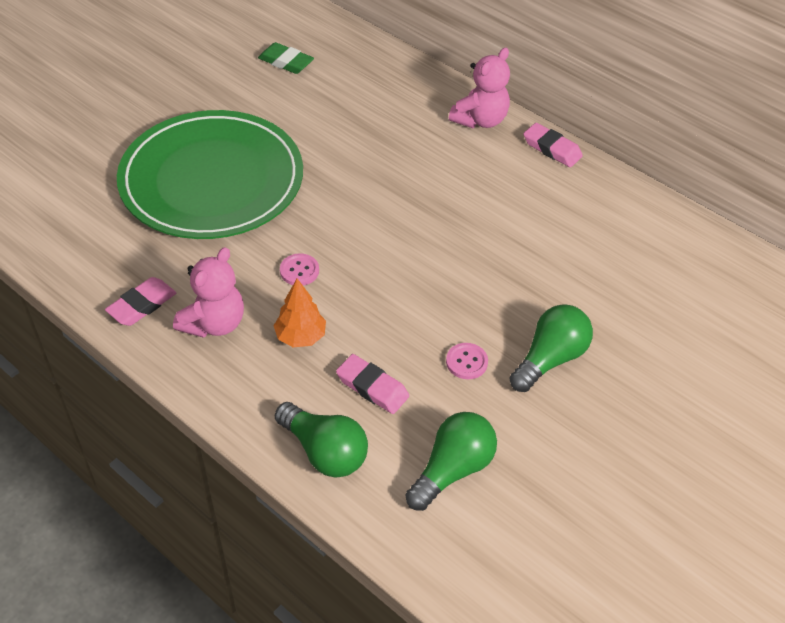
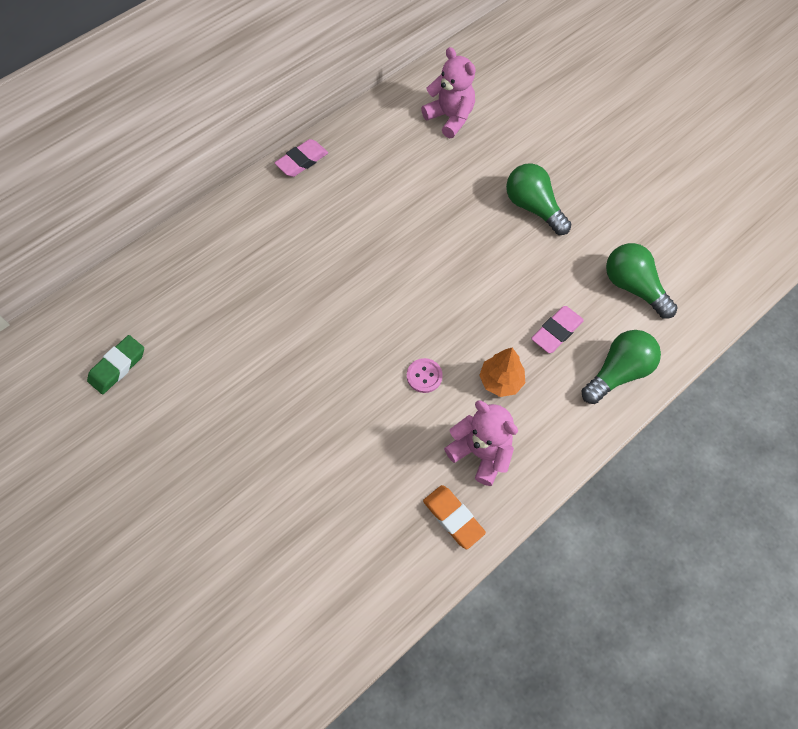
camera: 80 degrees left, 15 degrees up
(142, 305) = (453, 517): pink eraser -> orange eraser
(212, 180) = (290, 449): green plate -> none
(466, 362) = (534, 262): pink button -> none
(480, 120) = (252, 207): pink teddy bear -> pink teddy bear (450, 118)

